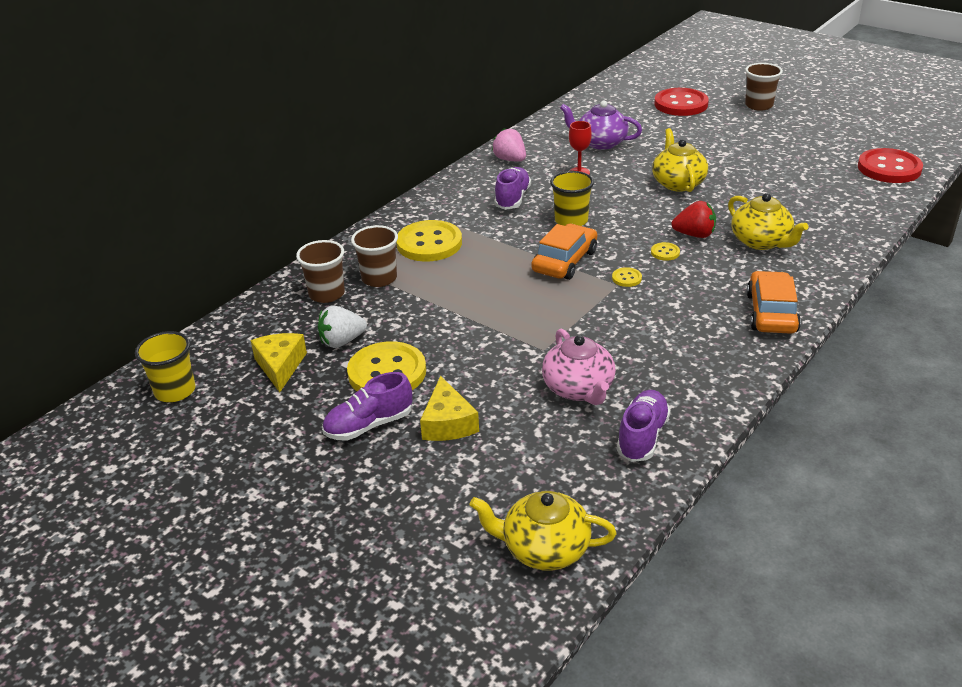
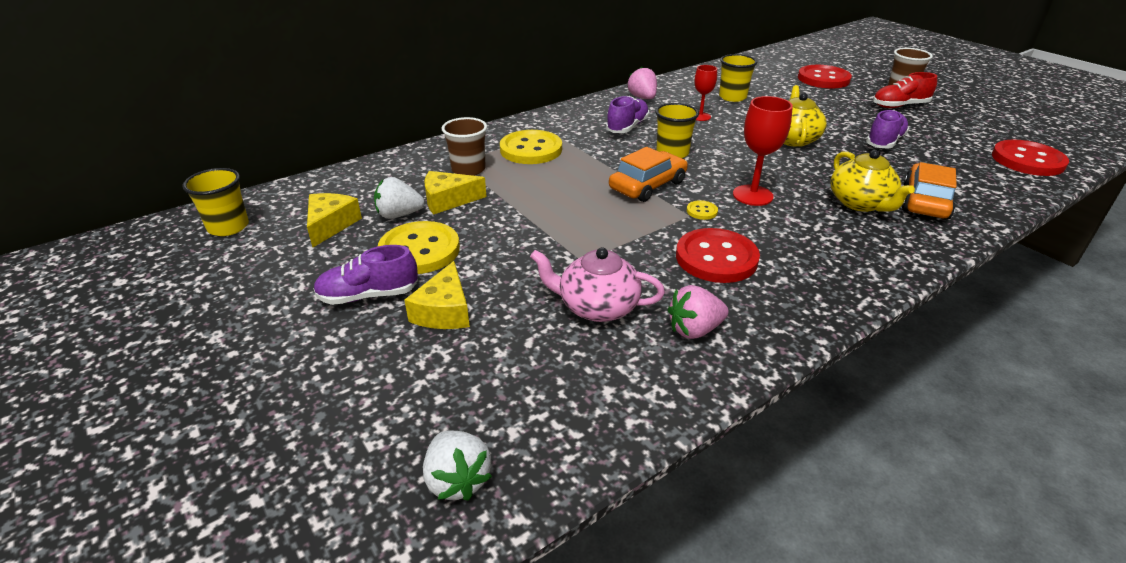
camera: 15 degrees right, 0 degrees up
(327, 294) = (415, 173): brown cup -> none
(381, 316) = (448, 200): none -> yellow cheese
(544, 549) = (457, 480): yellow teapot -> white strawberry
(579, 389) = (597, 307): pink teapot -> pink teapot turned 105 degrees clockwise
(600, 143) = (732, 97): purple teapot -> yellow cup
(642, 436) = (640, 374): purple shoe -> purple shoe (884, 142)
(659, 322) = (716, 258): none -> red button
(665, 252) = (752, 195): yellow button -> red goblet
(669, 390) = (694, 330): none -> pink strawberry
(694, 235) = (790, 185): red strawberry -> none
(763, 126) = (899, 106): none -> red shoe
(771, 313) = (846, 273): orange car -> orange car (925, 201)

